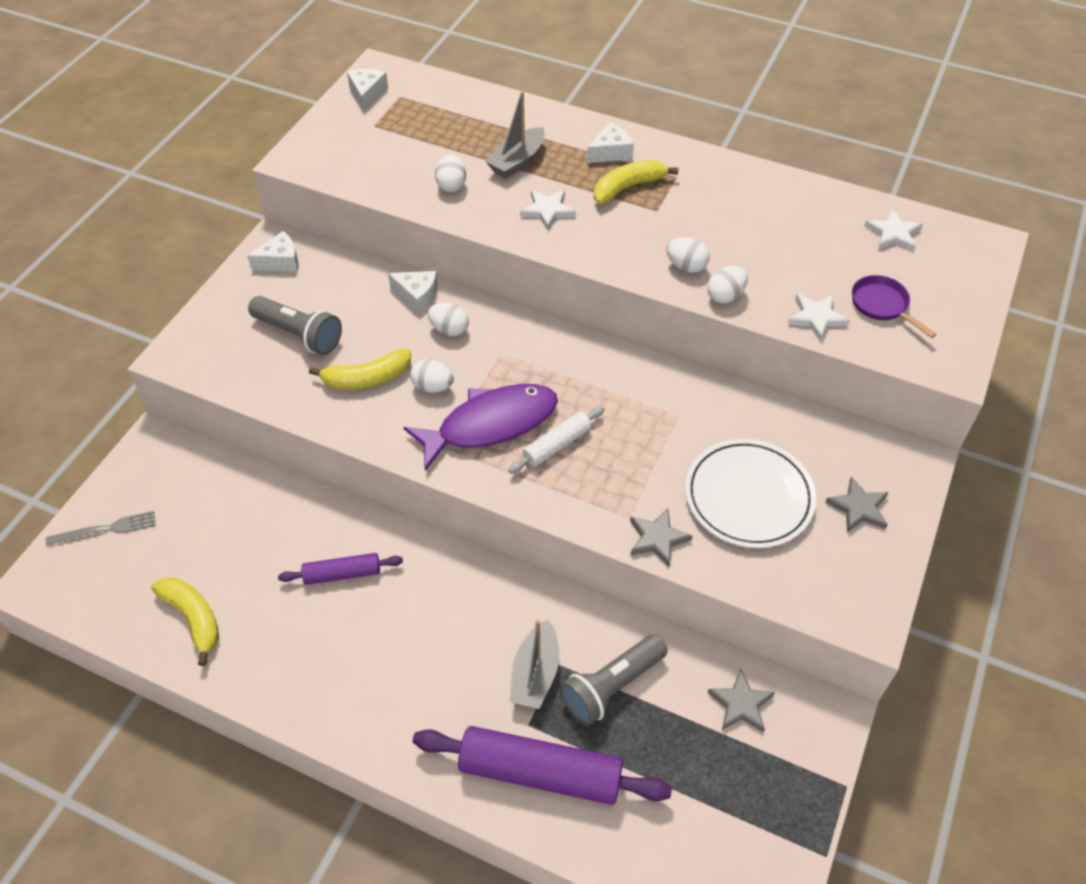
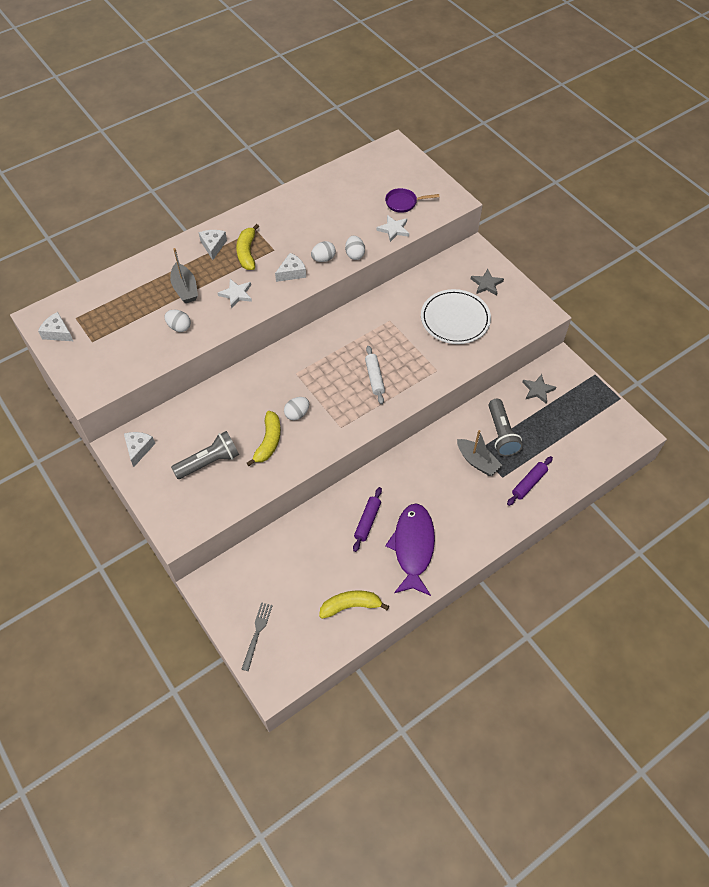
camera: 60 degrees left, 5 degrees up
(417, 295) = (223, 392): white cheese -> white cheese (292, 272)
(449, 329) = (261, 388): white egg -> none
(490, 424) = (341, 399): purple fish -> purple fish (413, 547)
(540, 773) = (529, 483): purple rolling pin -> purple rolling pin, size x0.53
(657, 538) = (456, 365): grey star -> none
(893, 234) = (362, 173): white star -> none

